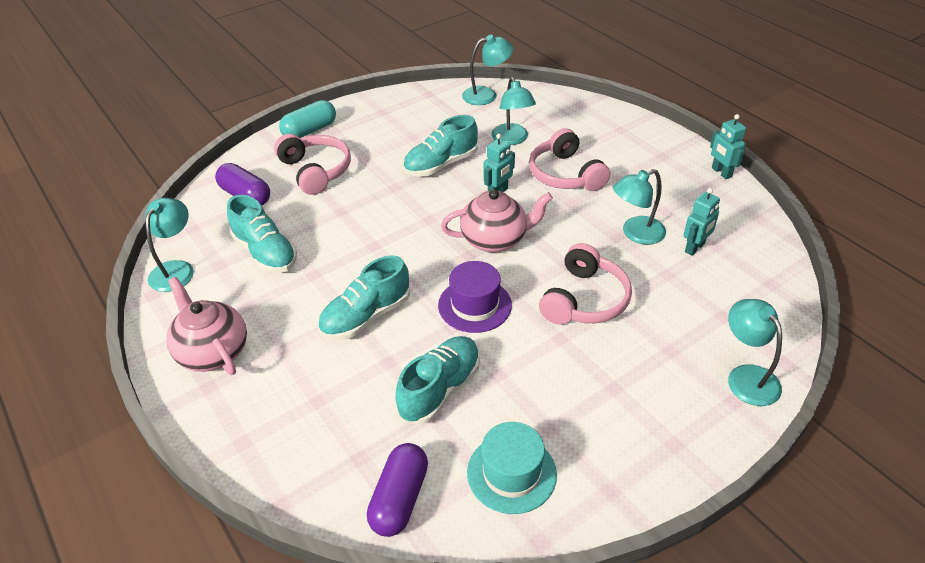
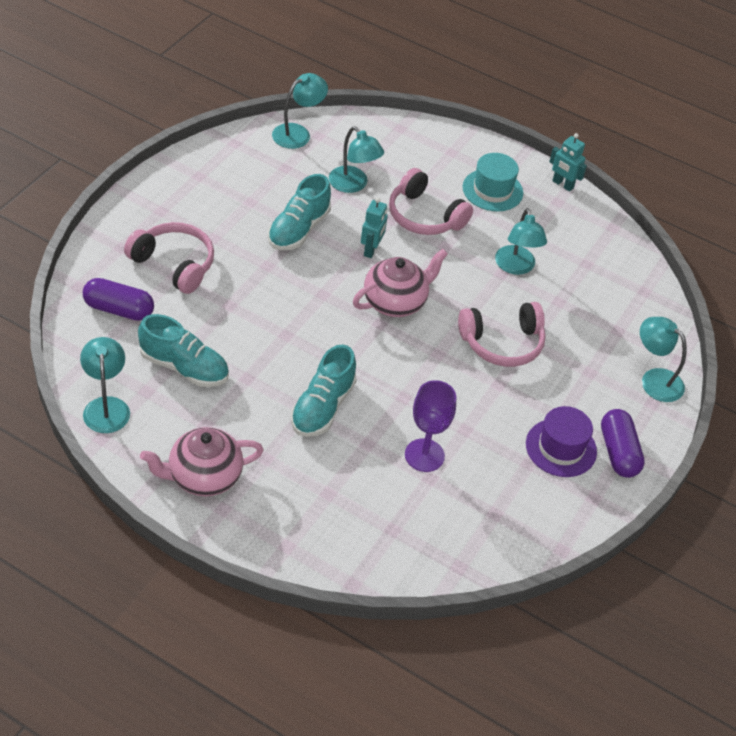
camera: 30 degrees left, 5 degrees up
(212, 351) = (203, 477): pink teapot -> pink teapot turned 45 degrees counterclockwise
(310, 130) = (134, 215): turquoise capsule -> none
(399, 499) = (442, 551): purple capsule -> purple capsule (618, 452)
(440, 389) = (424, 455): turquoise shoe -> purple goblet
(475, 305) = (412, 372): purple hat -> purple hat (561, 448)
(511, 473) = (516, 506): turquoise hat -> turquoise hat (492, 190)
(585, 300) = (502, 343): pink headphones -> pink headphones turned 75 degrees clockwise
(636, 233) = (516, 267): turquoise lamp -> turquoise lamp turned 45 degrees counterclockwise
(695, 248) = (571, 270): turquoise robot -> none

